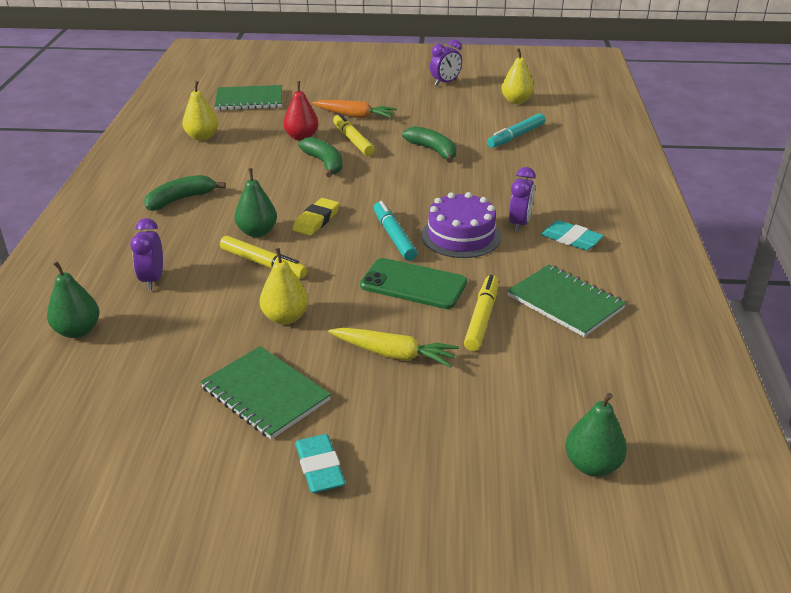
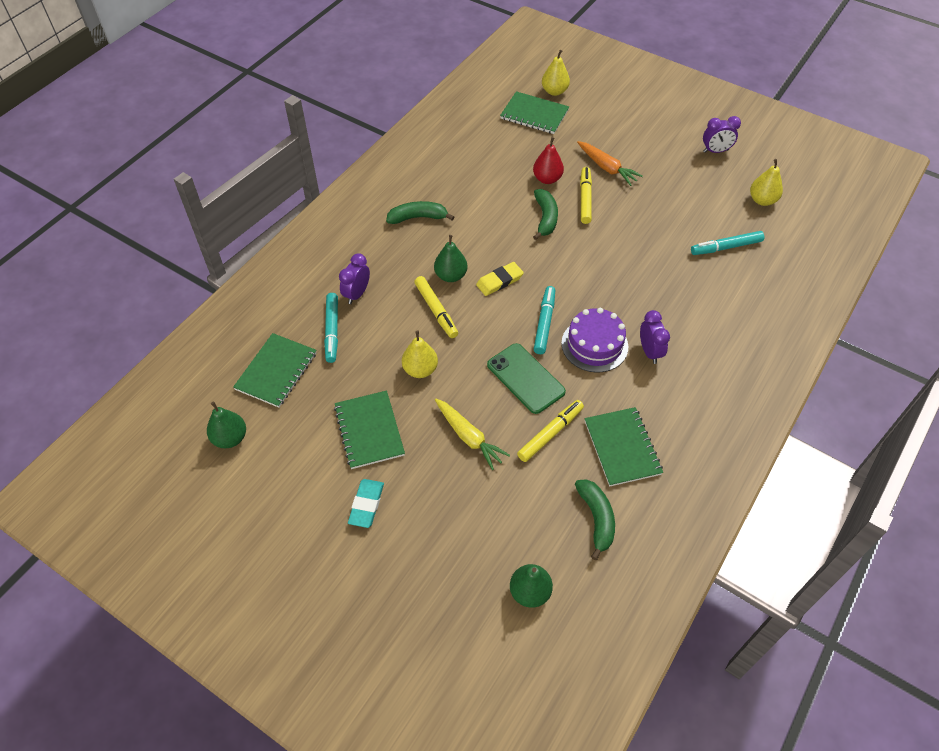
camera: 30 degrees right, 20 degrees up
(78, 331) = (289, 321): green pear -> green pear (230, 438)
(92, 383) = (276, 371): none -> green notebook
(144, 321) = (332, 331): none -> turquoise marker
(202, 137) = (472, 149): yellow pear -> yellow pear (554, 91)
(433, 150) = (642, 237): green banana -> green banana (596, 519)
(519, 224) = (649, 352): purple clock -> purple clock turned 60 degrees counterclockwise
(571, 239) = (678, 386): turquoise eraser -> none

